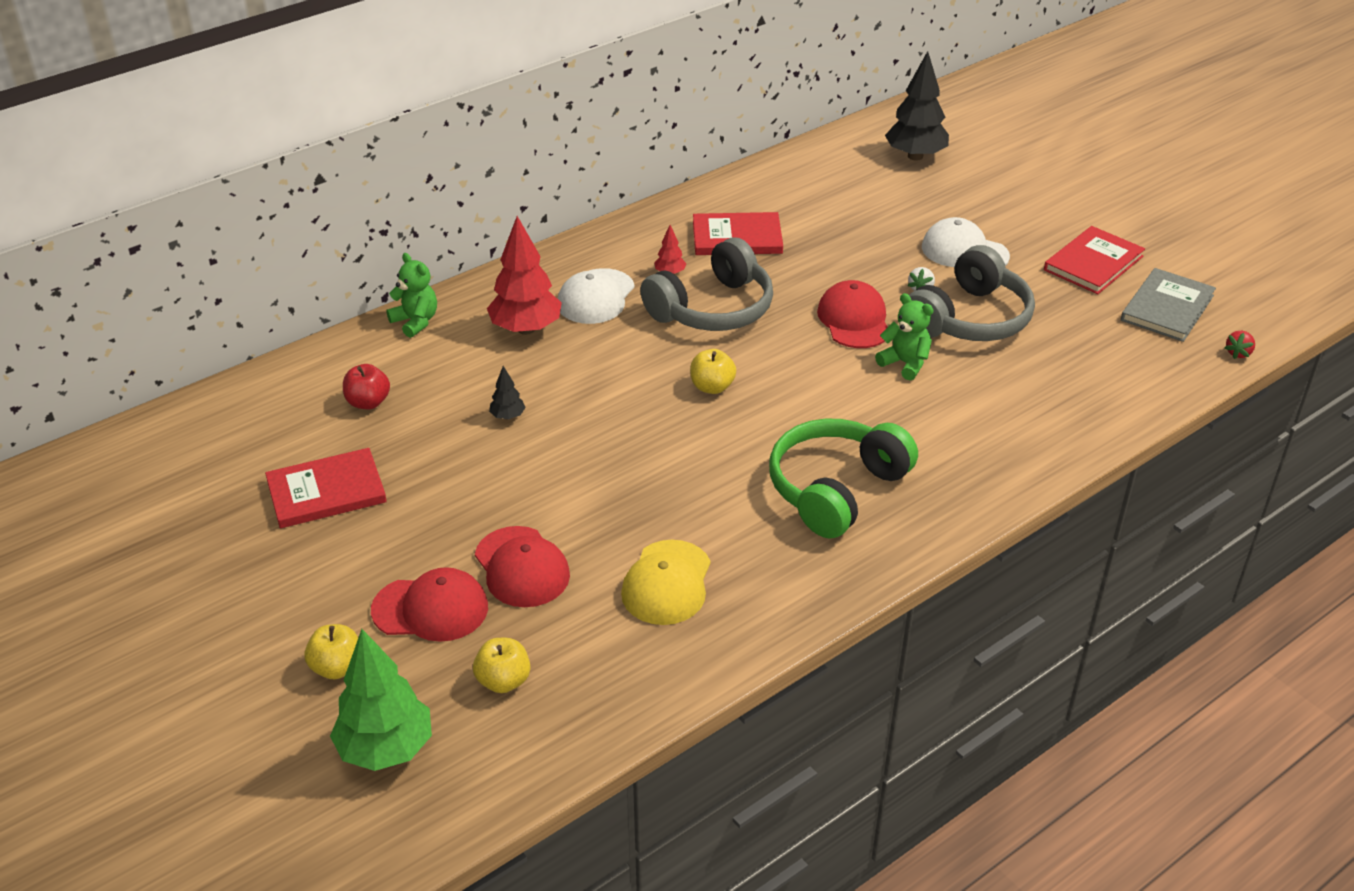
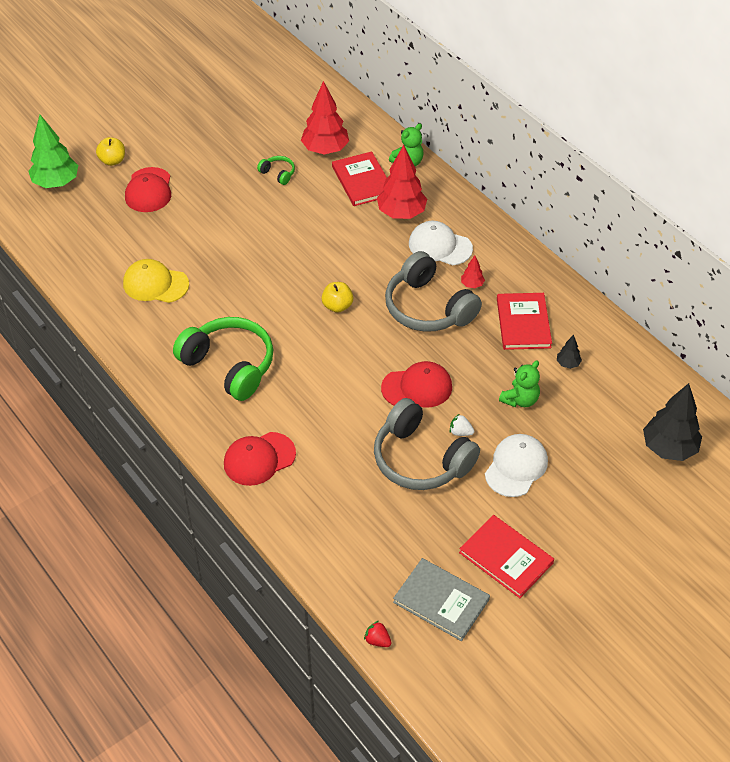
camera: 90 degrees right, 10 degrees up
(326, 491) = (246, 142): red book -> red book (362, 181)
(368, 402) = (325, 150): red apple -> red tree
(416, 452) = (278, 173): none -> green headphones
(503, 681) = (92, 221): yellow apple -> none
(507, 416) = (309, 210): black tree -> black tree (568, 364)
(521, 567) = (176, 223): red cap -> red cap (259, 459)
(905, 363) = (363, 413): green teddy bear -> green teddy bear (520, 400)

